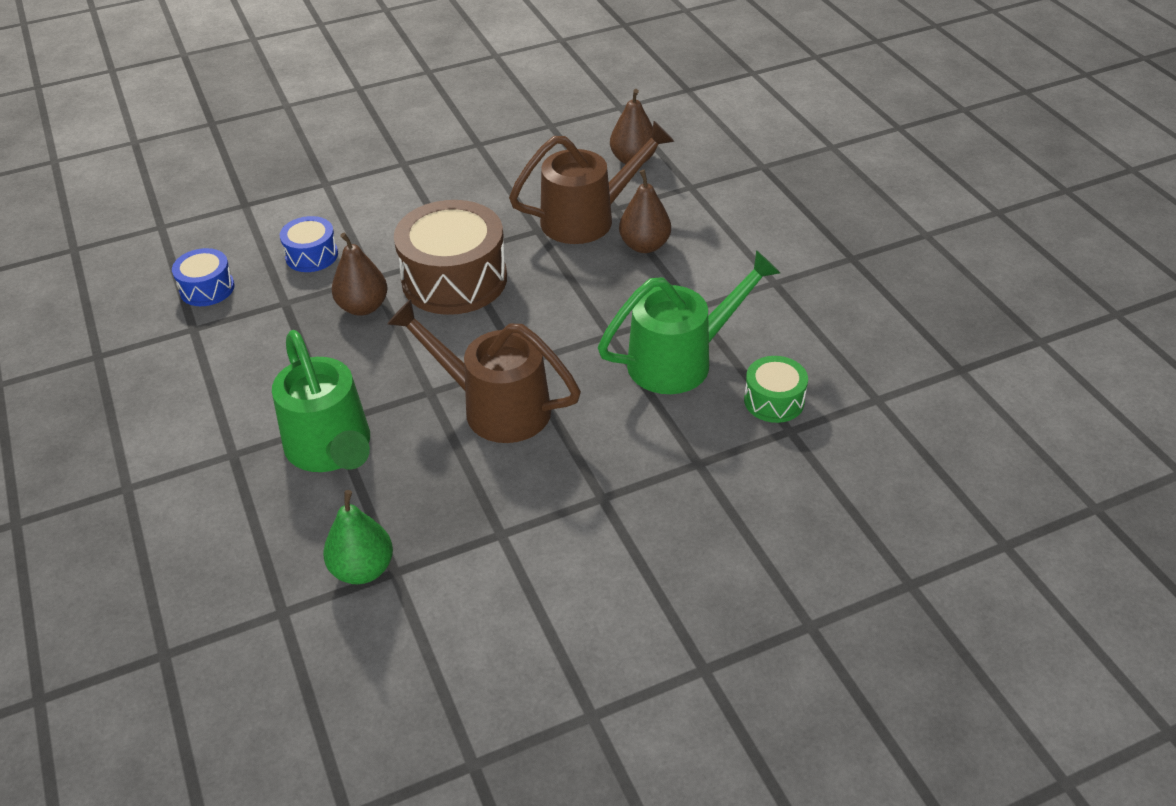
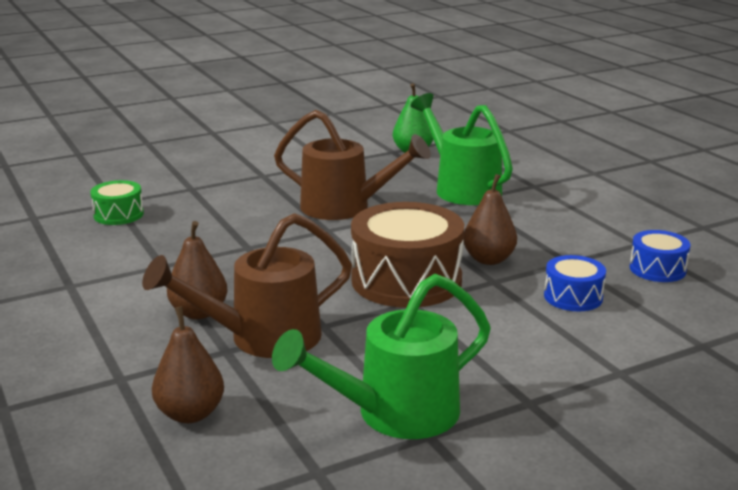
camera: 175 degrees right, 20 degrees down
(681, 360) = (186, 233): green watering can -> green watering can (394, 414)

